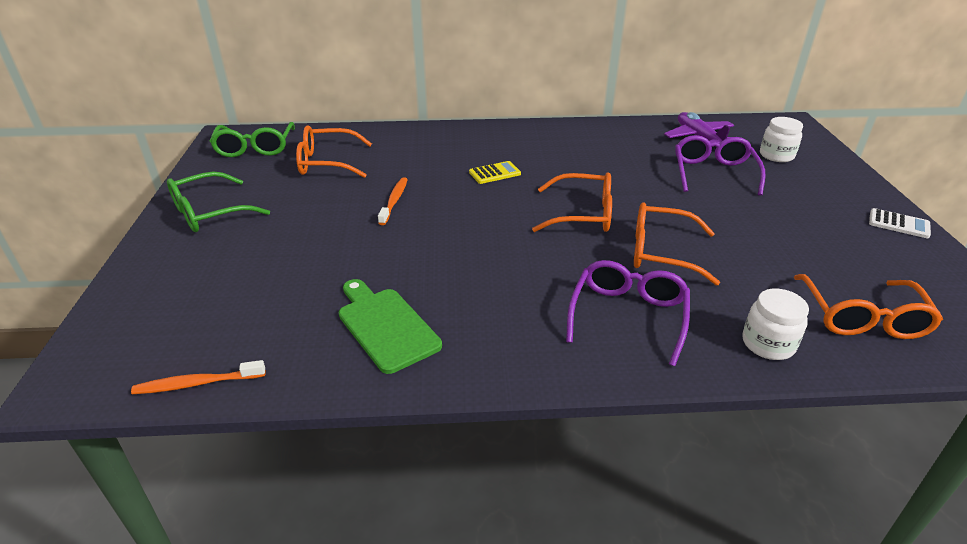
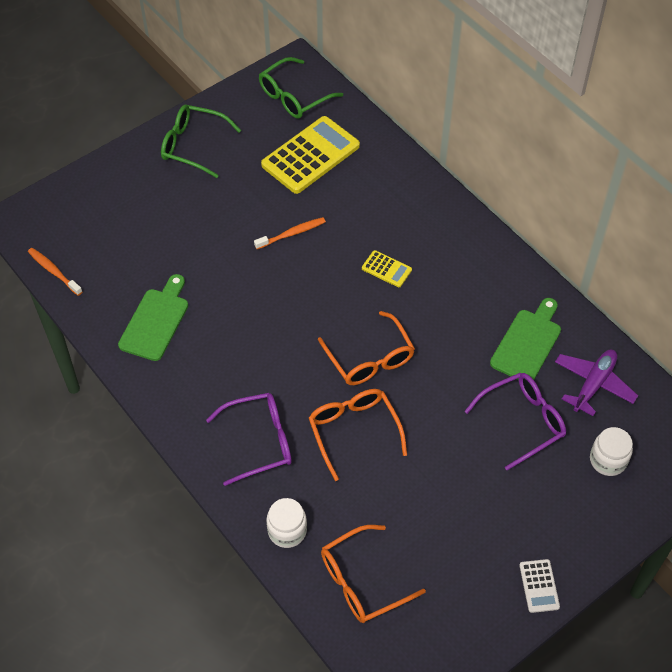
camera: 55 degrees right, 20 degrees up
(327, 162) = (310, 155): orange glasses -> yellow calculator
(636, 146) = (527, 343): none -> green cutting board

